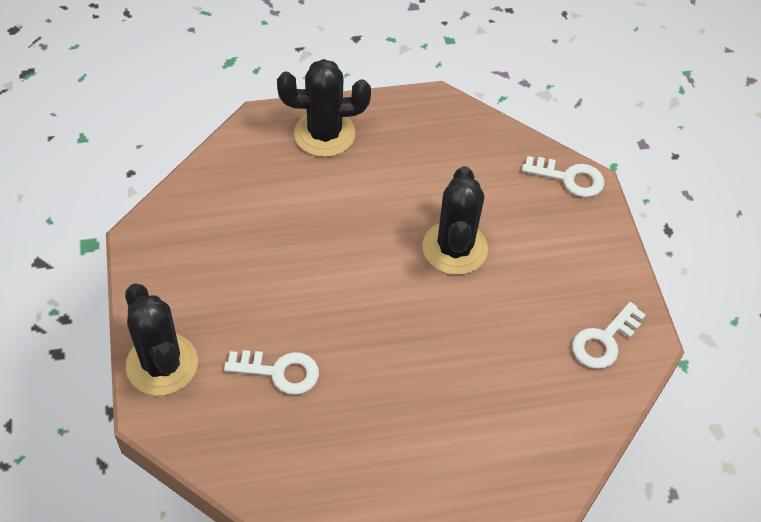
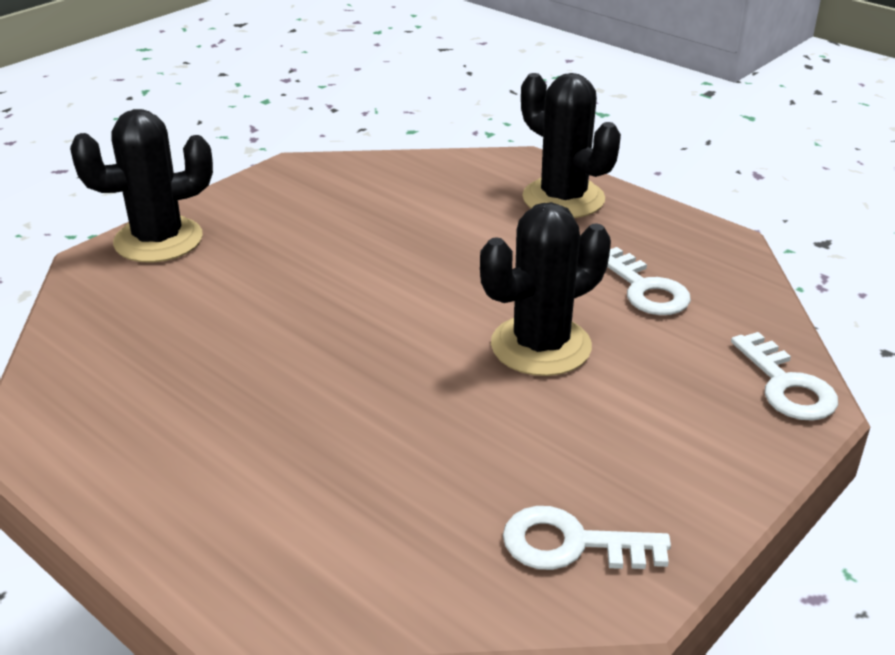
camera: 55 degrees right, 20 degrees down
(162, 364) = (158, 240): black cactus -> black cactus turned 45 degrees clockwise
(279, 372) = (222, 308): white key -> white key (645, 289)

